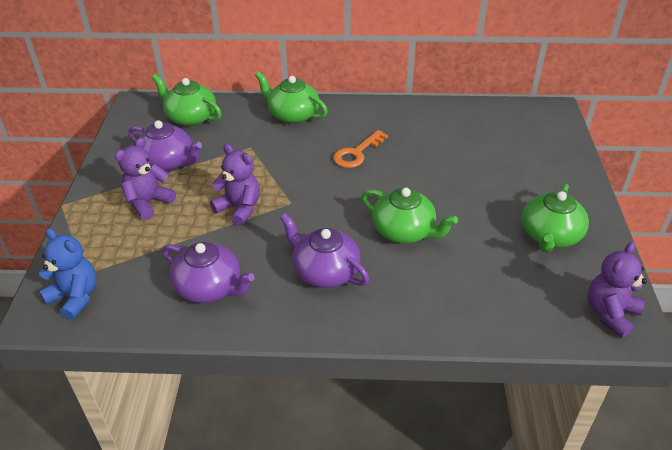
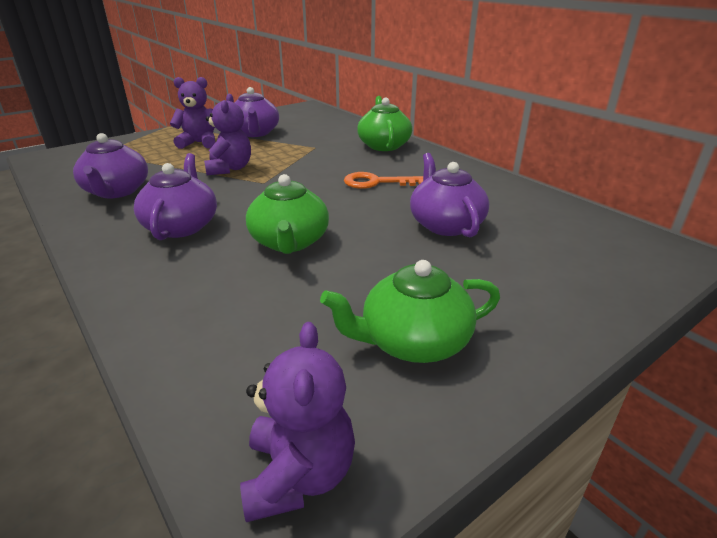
camera: 50 degrees right, 10 degrees down
(75, 297) = (71, 159): blue teddy bear -> none
(190, 117) = (319, 122): green teapot -> none
(448, 160) = (445, 224): none -> purple teapot
(610, 313) = (299, 475): purple teddy bear -> purple teddy bear turned 90 degrees clockwise

